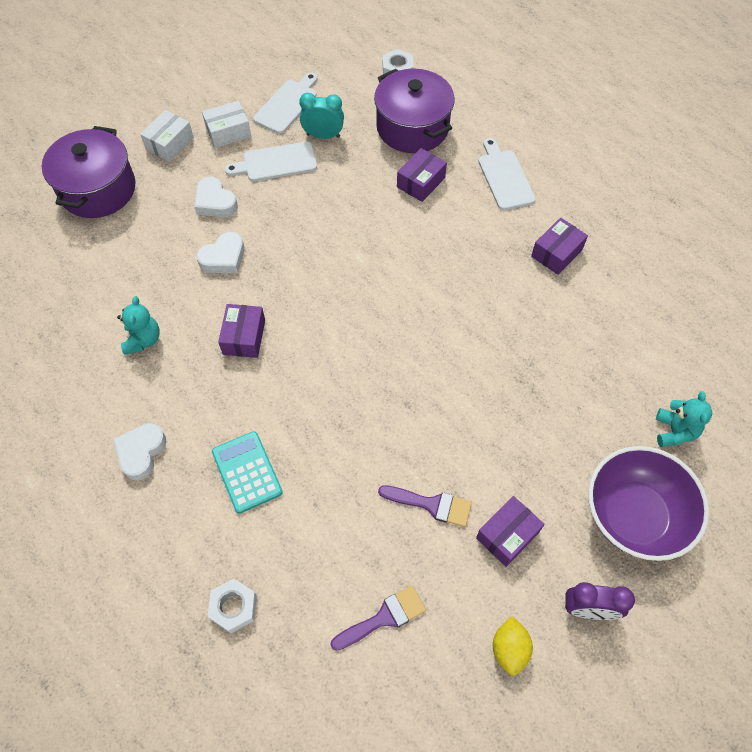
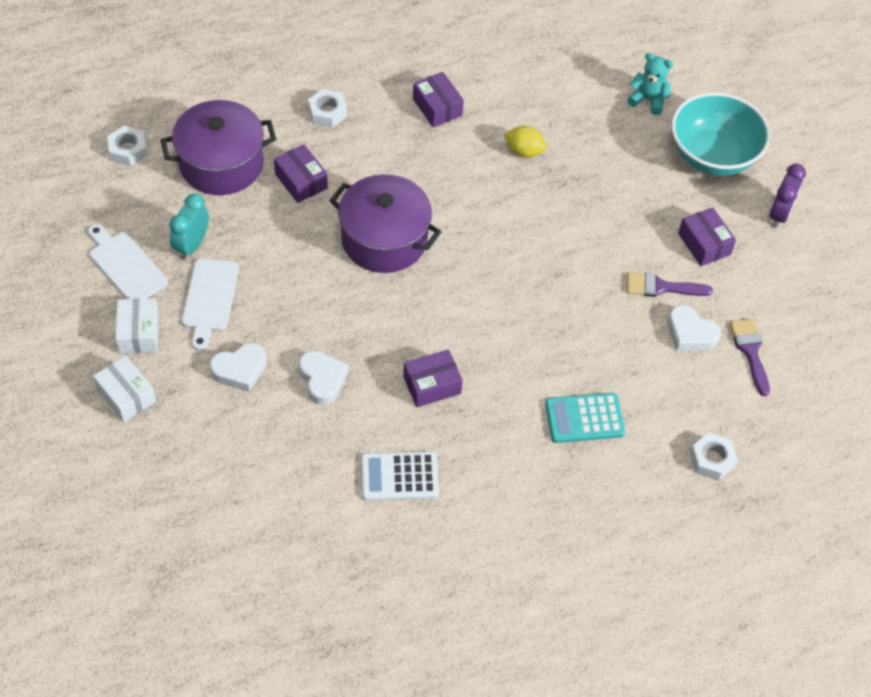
camera: 75 degrees left, 5 degrees down
(98, 189) = (163, 484): purple pot -> purple pot (384, 239)
(141, 452) = (533, 504): white heart -> white heart (690, 333)
(143, 340) = (399, 477): turquoise teddy bear -> white calculator
(244, 337) = (432, 385): purple box -> purple box turned 45 degrees counterclockwise
(431, 505) = (661, 287): purple brush -> purple brush turned 120 degrees counterclockwise
(504, 177) = (327, 112): white cutting board -> white nut
(509, 649) = (797, 275): yellow lemon -> yellow lemon (524, 151)
(633, 516) = (712, 156): purple bowl -> turquoise bowl

